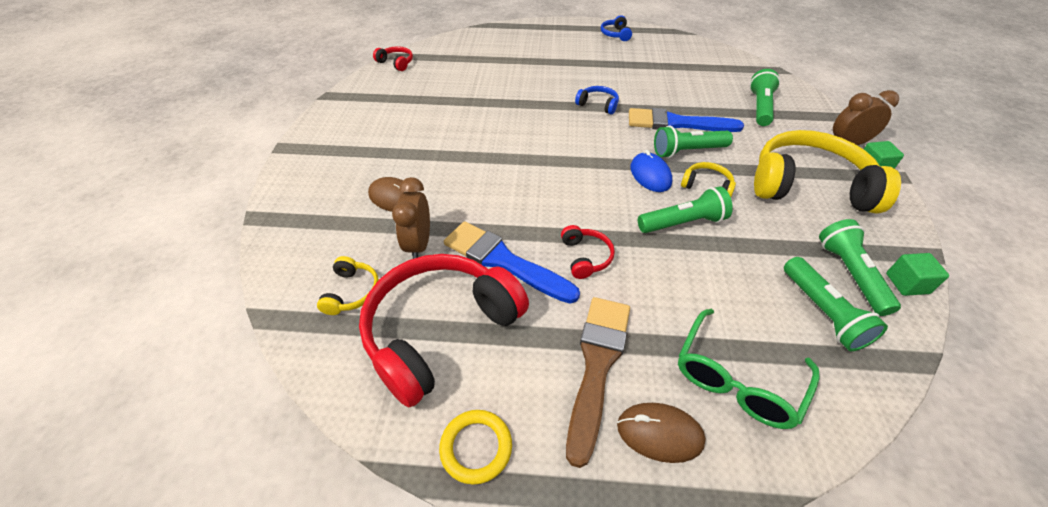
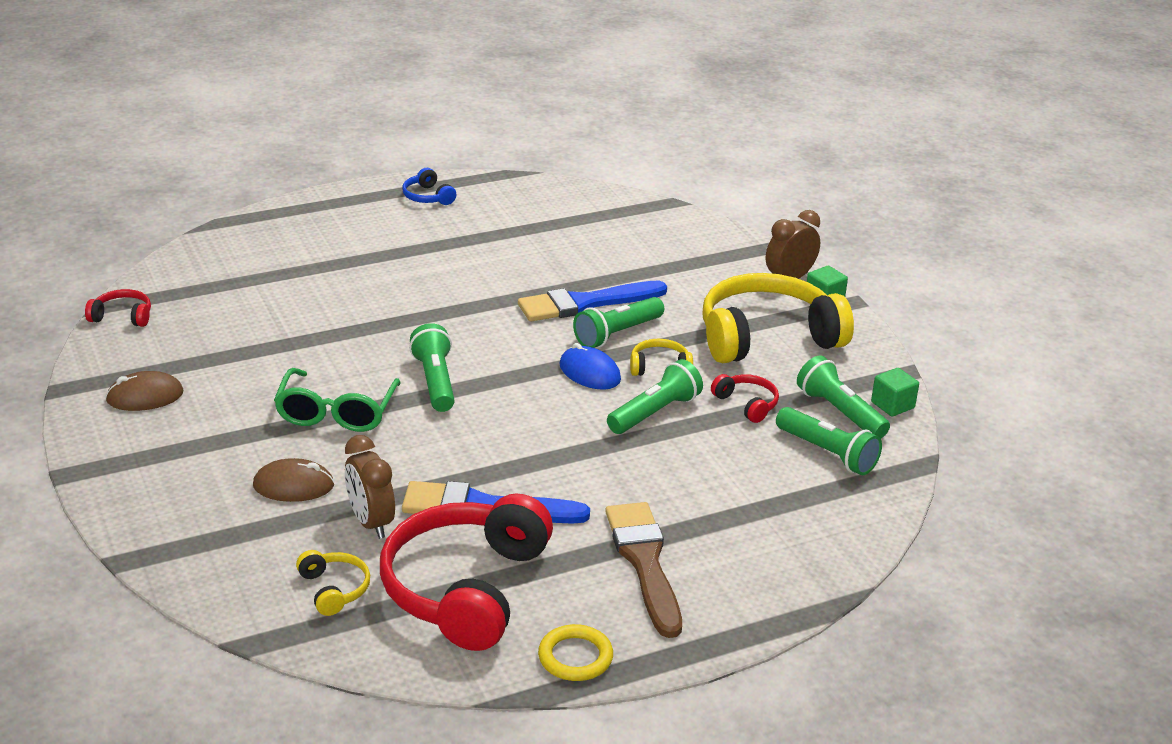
camera: 30 degrees left, 15 degrees down
(585, 257) = (571, 476): red headphones -> red headphones (747, 404)
(598, 105) = (471, 304): blue headphones -> none
(659, 433) = (730, 590): brown mouse -> brown mouse (145, 396)
(736, 379) = (776, 530): green glasses -> green glasses (336, 413)
(760, 107) = (674, 258): green flashlight -> green flashlight (435, 382)

